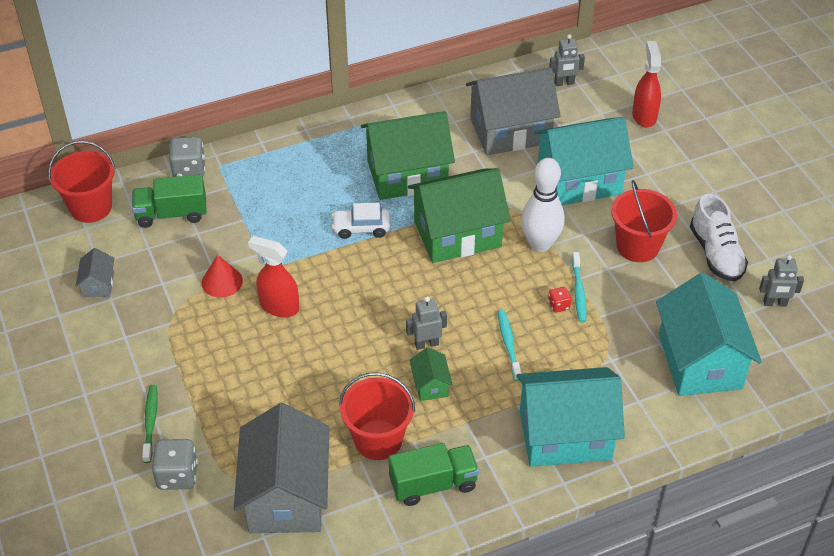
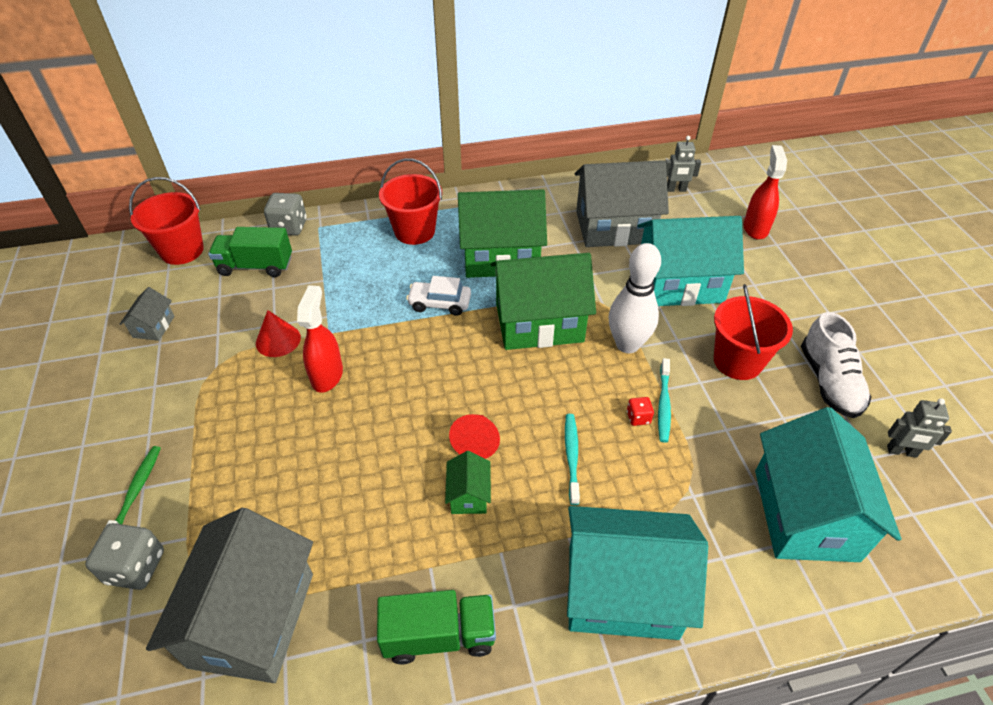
camera: 10 degrees right, 0 degrees up
(279, 306) = (327, 375): red spray bottle -> red spray bottle turned 60 degrees clockwise
(378, 440) = (387, 558): red bucket -> red bucket (414, 231)
(426, 344) = (476, 442): grey robot -> red cone

